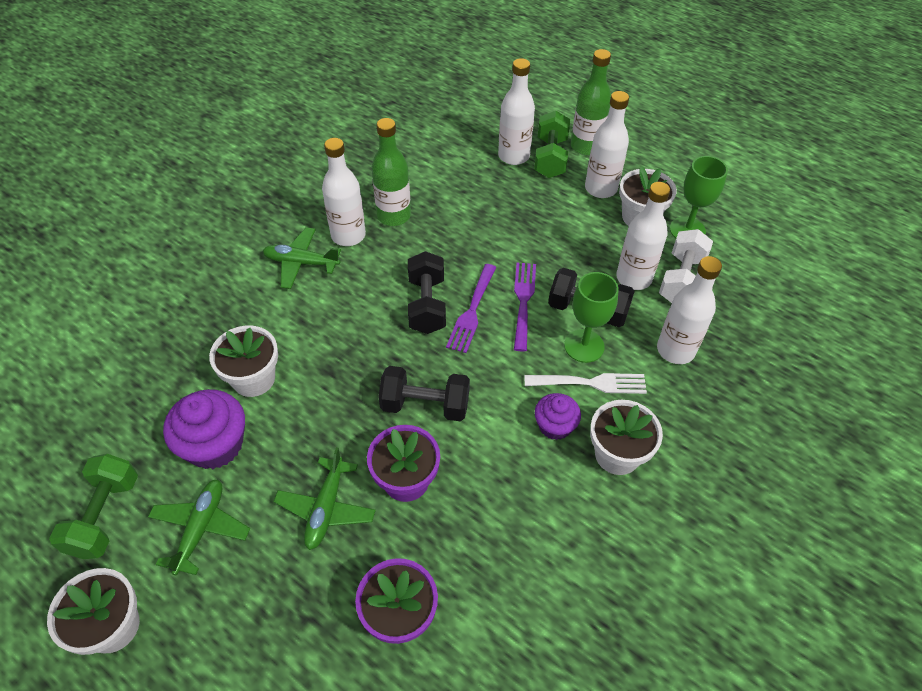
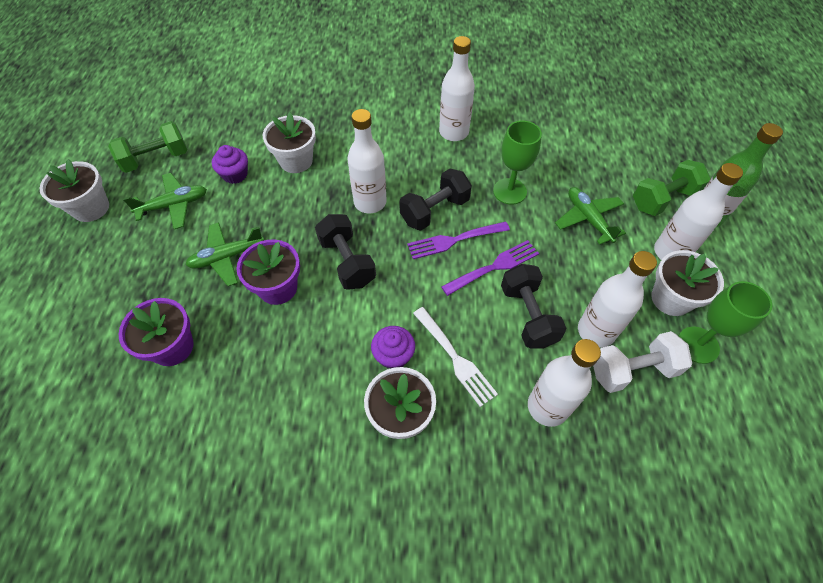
camera: 55 degrees right, 5 degrees up
(215, 445) = (235, 174): purple cupcake -> purple cupcake, size x0.61
(301, 263) = (406, 125): green plane -> green plane (588, 219)
(394, 216) = (496, 144): green bottle -> none
(513, 156) = (636, 176): white bottle -> white bottle (370, 202)
(584, 346) = (488, 333): green goblet -> green goblet (509, 191)

